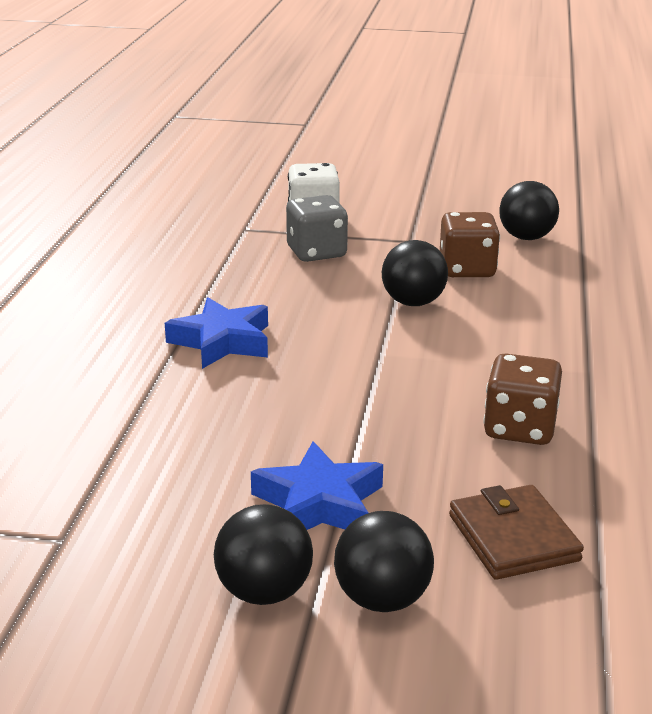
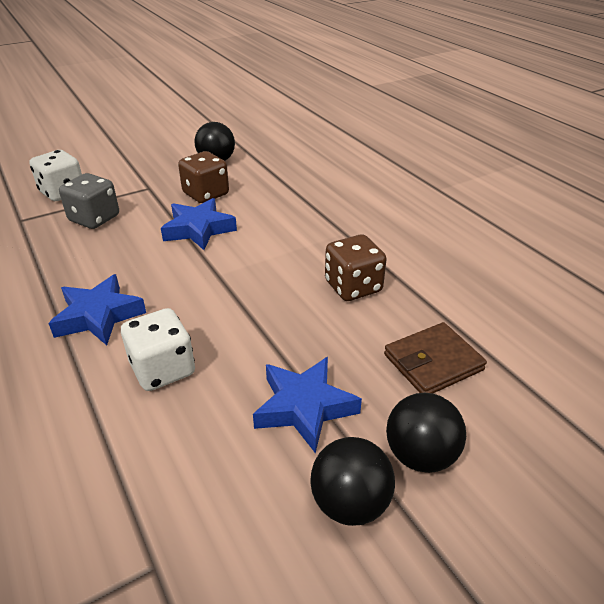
camera: 40 degrees left, 10 degrees up
(228, 410) = (163, 369): none -> white dice
(413, 302) = (198, 229): black ball -> blue star
(513, 538) = (433, 362): brown wallet -> brown wallet turned 60 degrees counterclockwise

